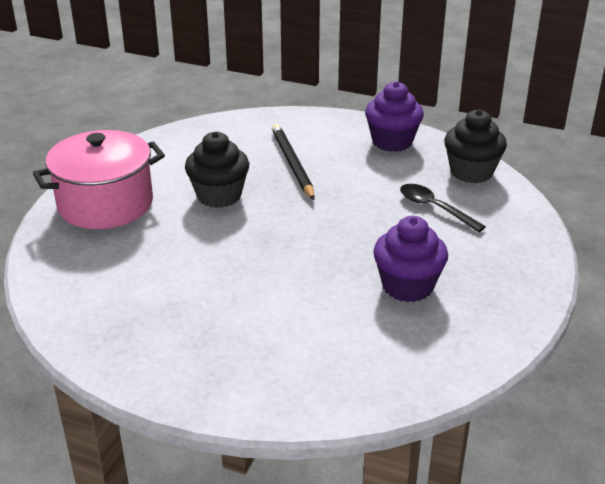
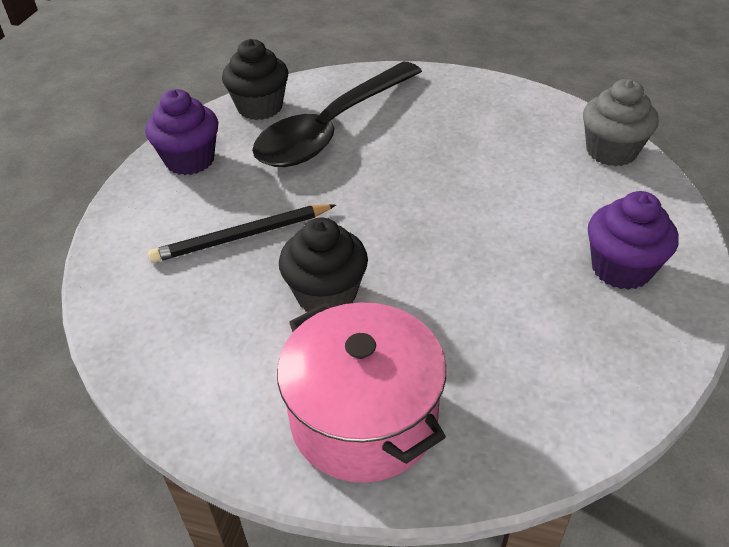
camera: 95 degrees left, 10 degrees up
(376, 386) = (611, 151): none -> grey cupcake
(407, 286) = (469, 140): purple cupcake -> purple cupcake (621, 268)
(435, 208) = (332, 128): black spoon -> black spoon, size x2.24

